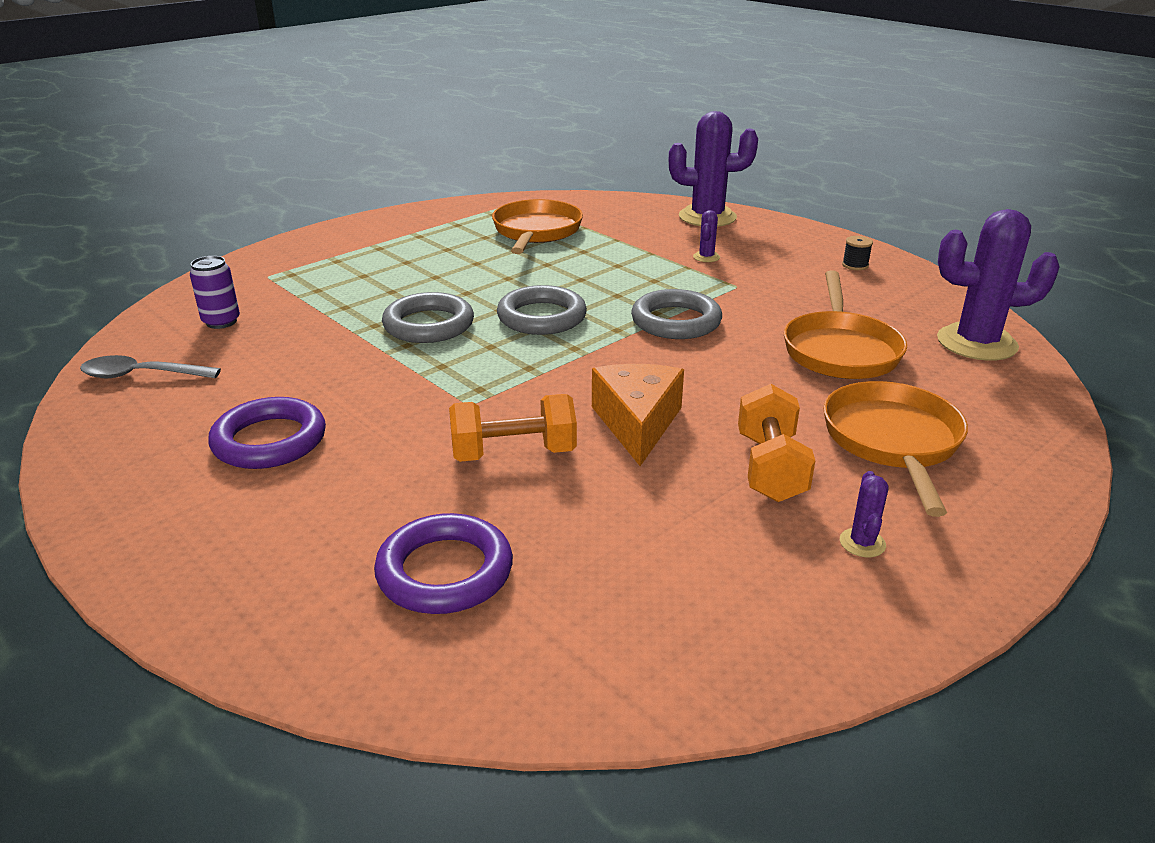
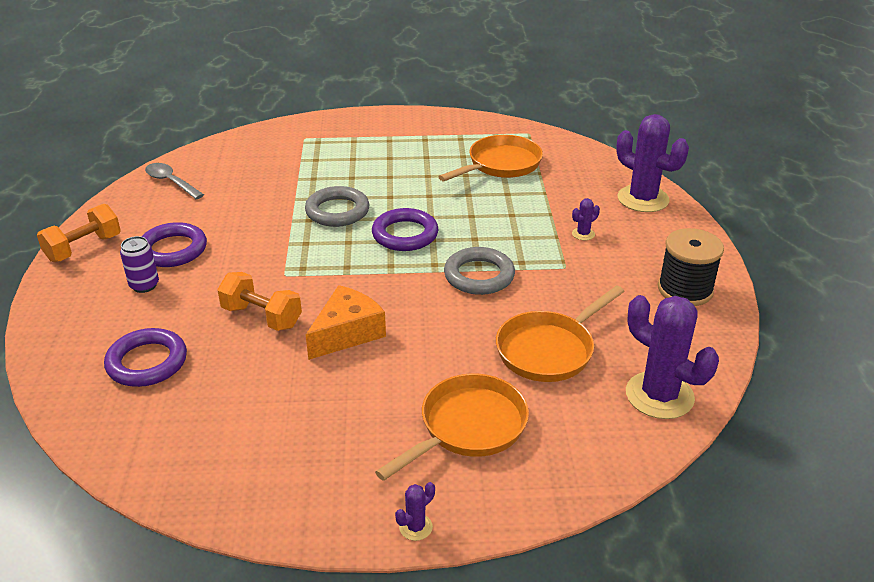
camera: 40 degrees right, 5 degrees up
(221, 322) = (244, 162): purple can -> purple can (144, 285)
(542, 317) = (405, 234): grey ring -> purple ring
(770, 468) = (371, 400): orange dumbbell -> orange dumbbell (84, 248)
(855, 265) = (685, 290): black spool -> black spool, size x2.34
(862, 543) = (344, 471): purple cactus -> purple cactus (415, 527)

